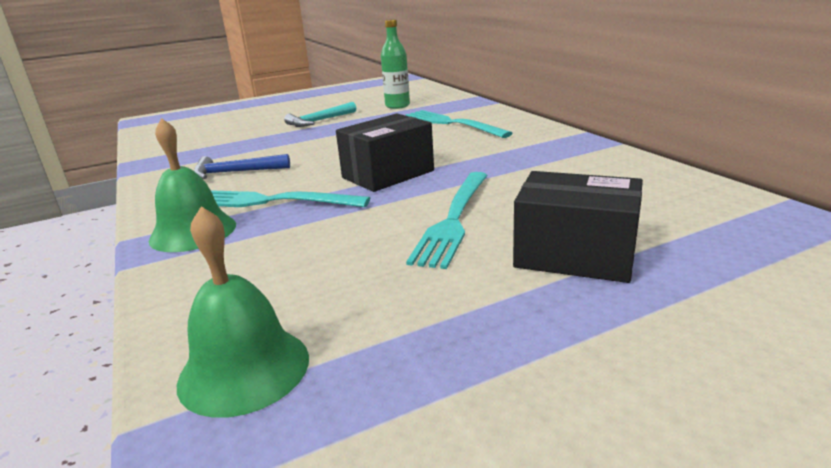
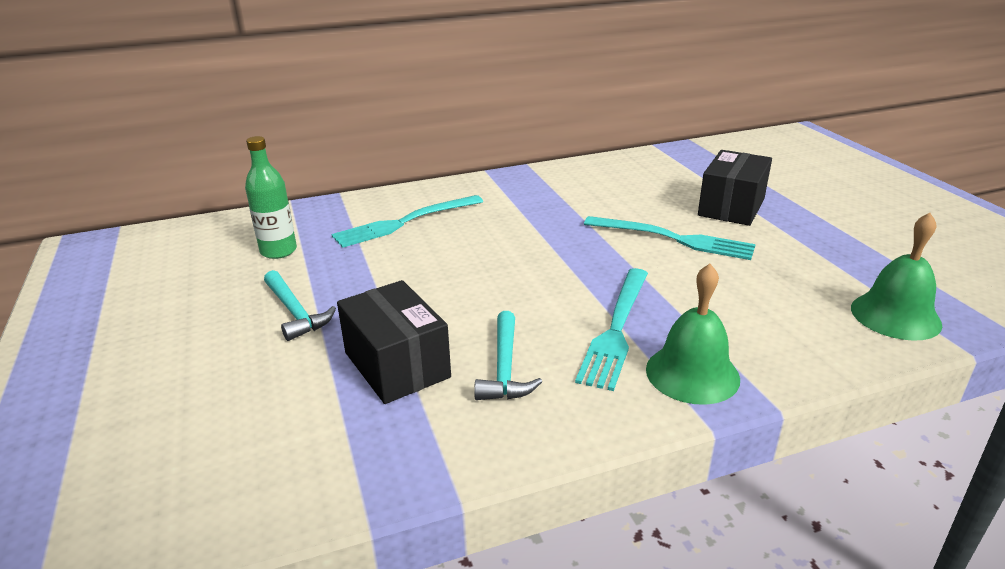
camera: 85 degrees left, 5 degrees up
(236, 172) = (505, 367): blue hammer -> turquoise hammer
(388, 174) = (559, 263): black box -> black box (396, 365)

